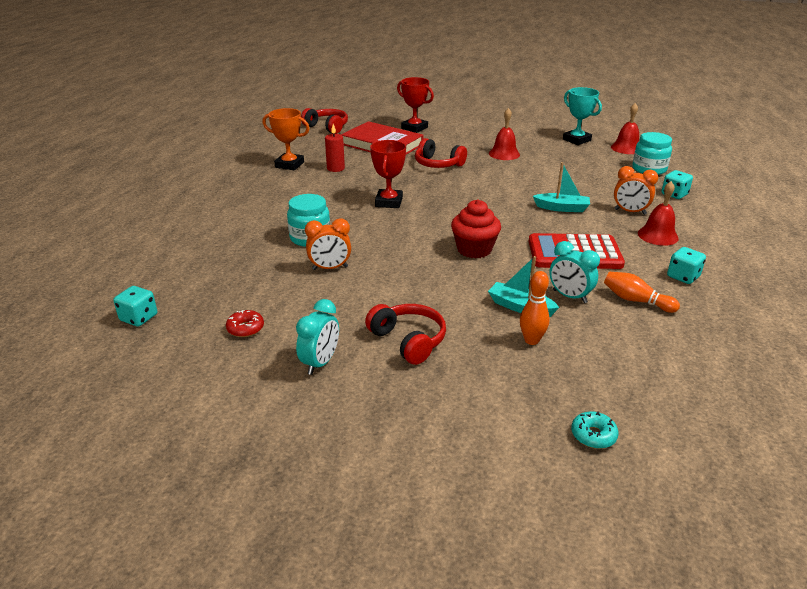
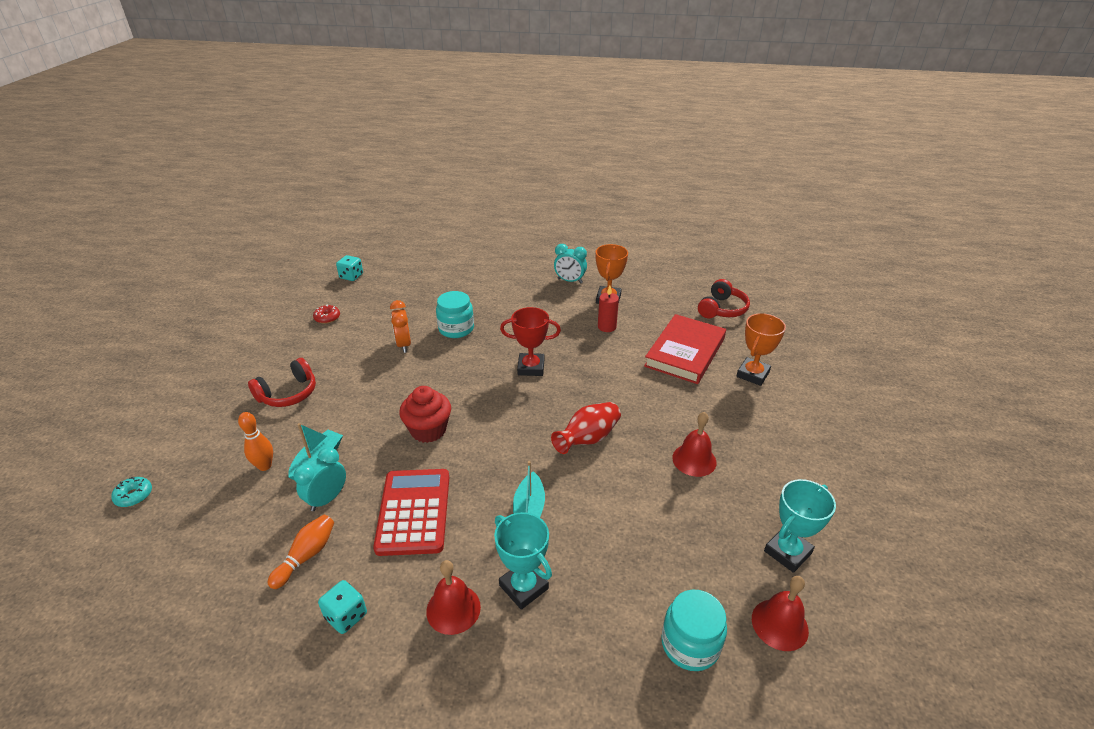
camera: 85 degrees right, 5 degrees up
(320, 363) = (276, 354): turquoise clock -> turquoise clock (570, 281)
(414, 128) = (752, 374): red trophy -> orange trophy
(438, 164) = (640, 399): red headphones -> none
(484, 184) = (588, 439): none -> red vase
(630, 212) = (523, 587): orange clock -> turquoise trophy
(674, 194) = (591, 663): turquoise dice -> none

